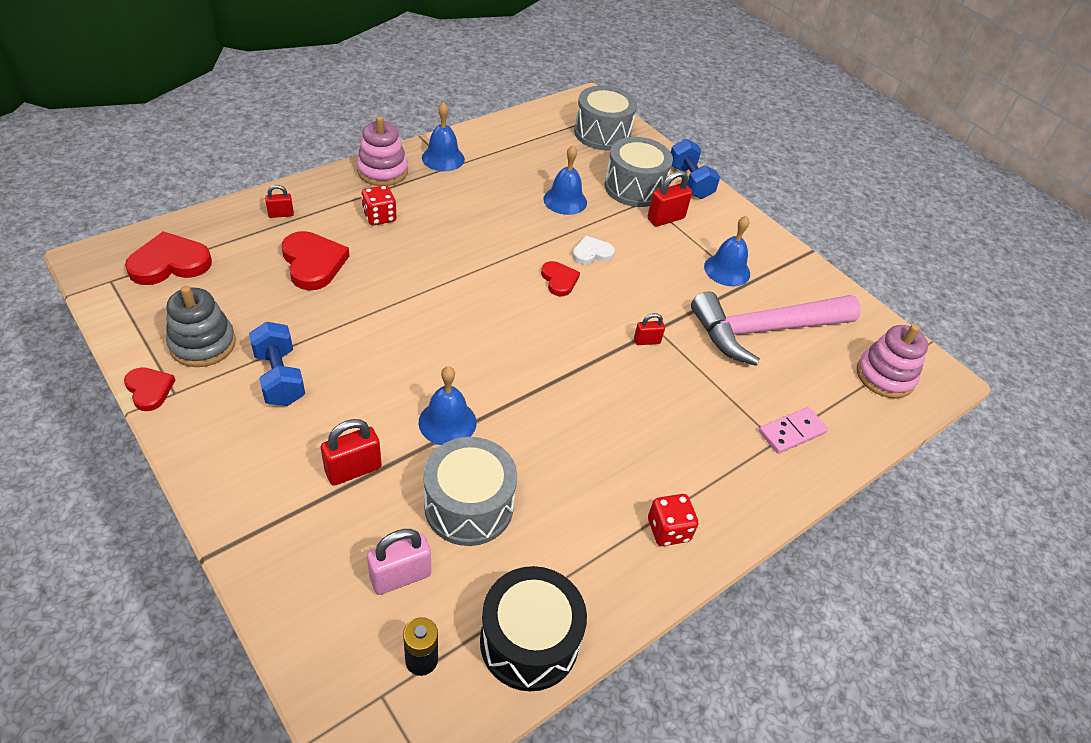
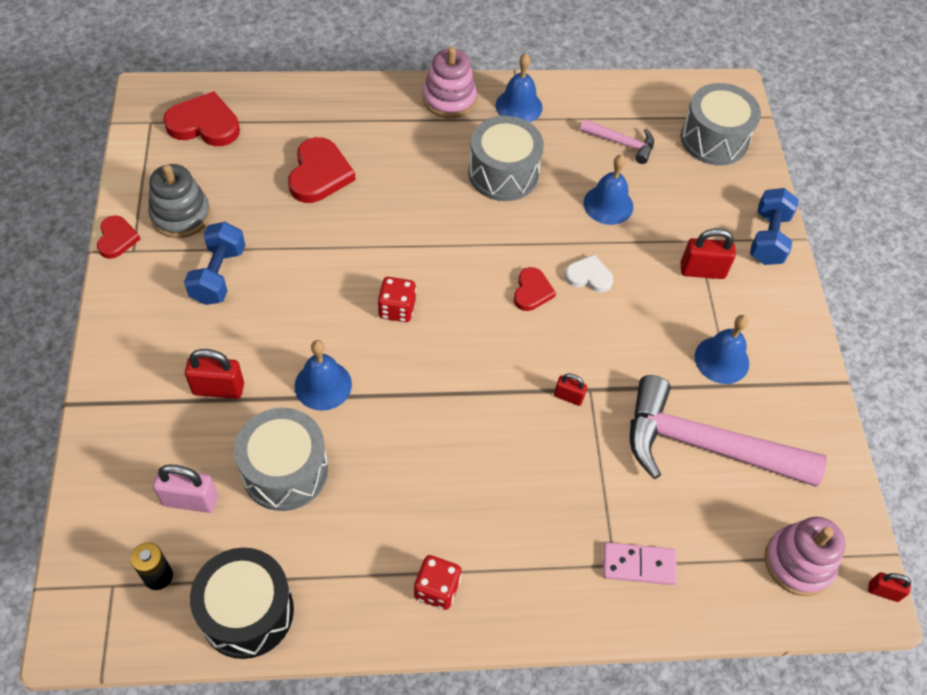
camera: 35 degrees right, 10 degrees up
(281, 214) = (326, 111): red padlock -> red padlock (883, 591)
(379, 217) = (411, 149): red dice -> red dice (397, 309)
(541, 157) = (621, 143): none -> pink hammer
(634, 188) = (697, 220): grey drum -> grey drum (503, 173)

